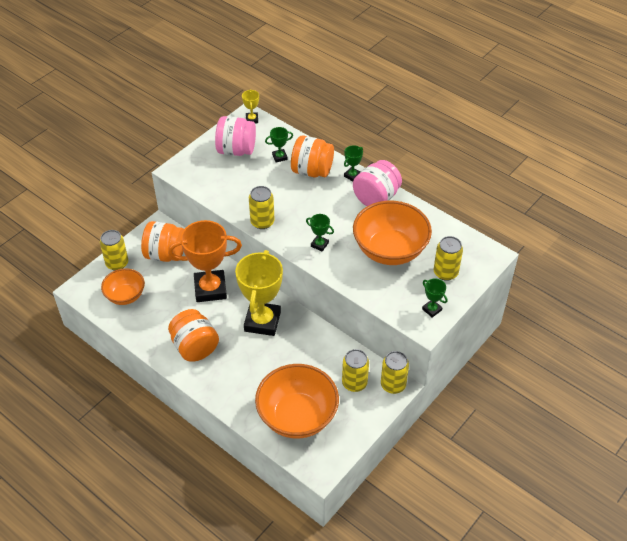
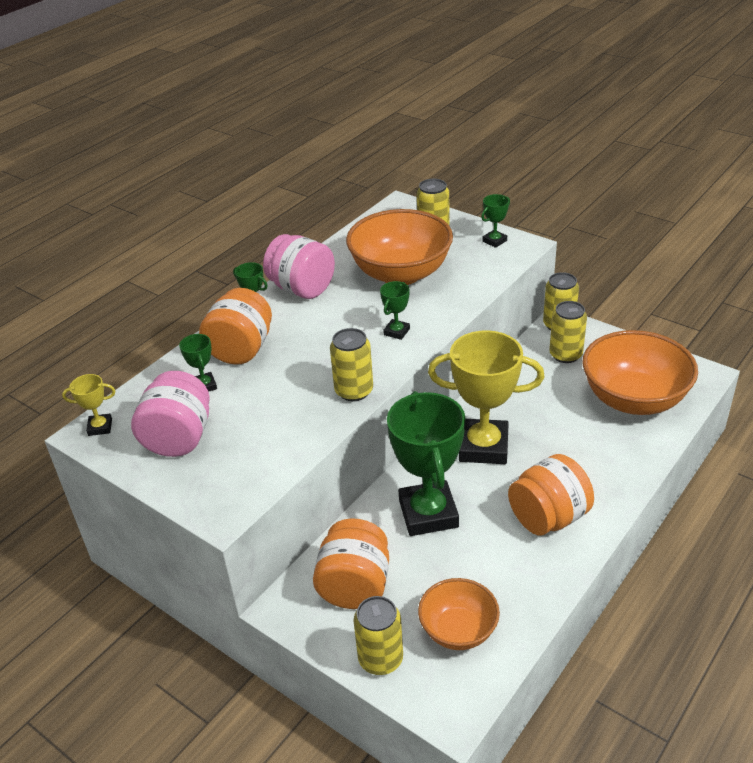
camera: 90 degrees left, 10 degrees down
(210, 289) = (428, 513): orange trophy -> green trophy

